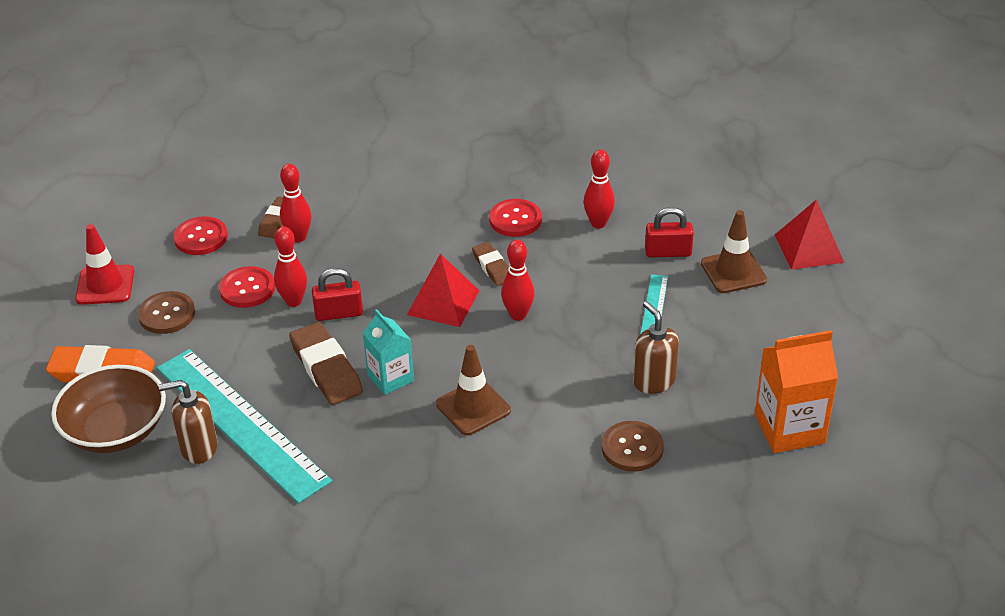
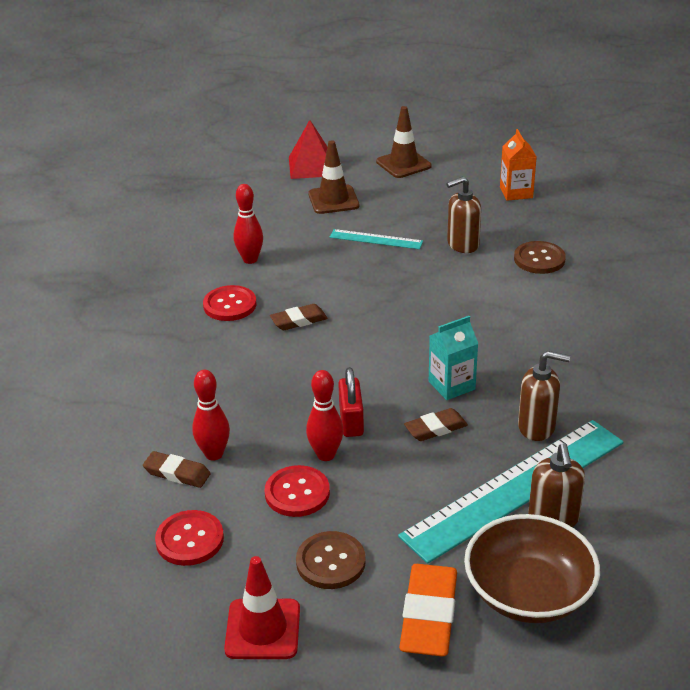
camera: 85 degrees left, 5 degrees down
(325, 439) = (537, 427): none -> brown soap dispenser
(326, 369) = (435, 428): brown eraser -> brown eraser, size x0.59
(443, 302) = (345, 352): red pyramid -> none
(473, 407) = (492, 337): brown traffic cone -> brown traffic cone (403, 164)
(518, 315) = (371, 308): red bowling pin -> none
(668, 252) = (301, 227): red padlock -> none
(789, 429) = (516, 192): orange carton -> orange carton, size x0.65

